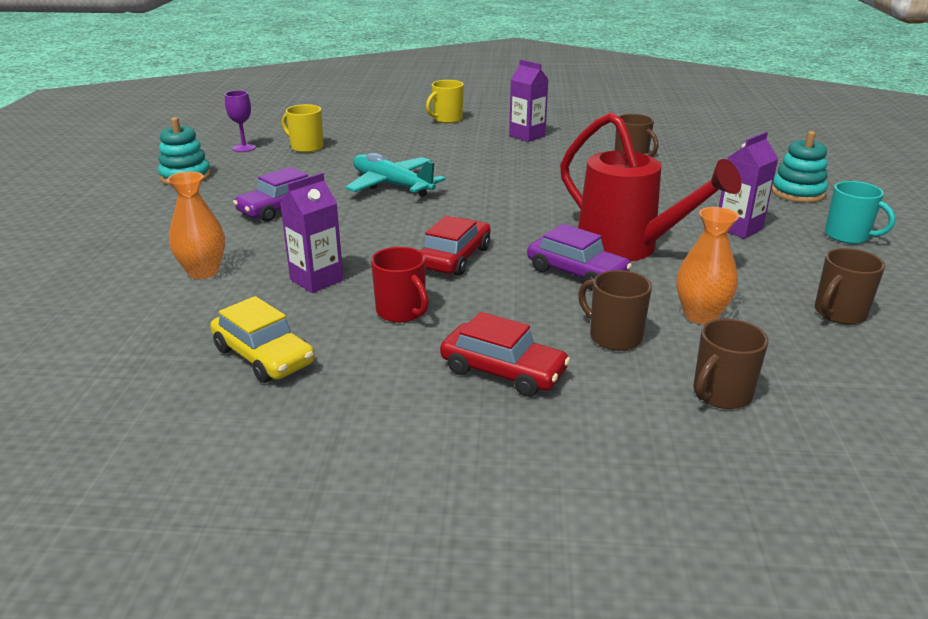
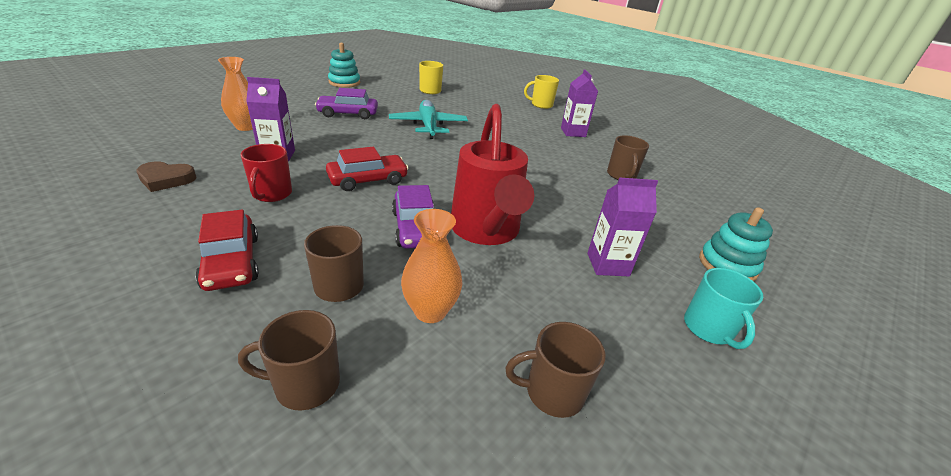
camera: 35 degrees right, 5 degrees up
(244, 148) = (400, 80): purple goblet -> none
(263, 356) = (166, 179): yellow car -> brown heart

